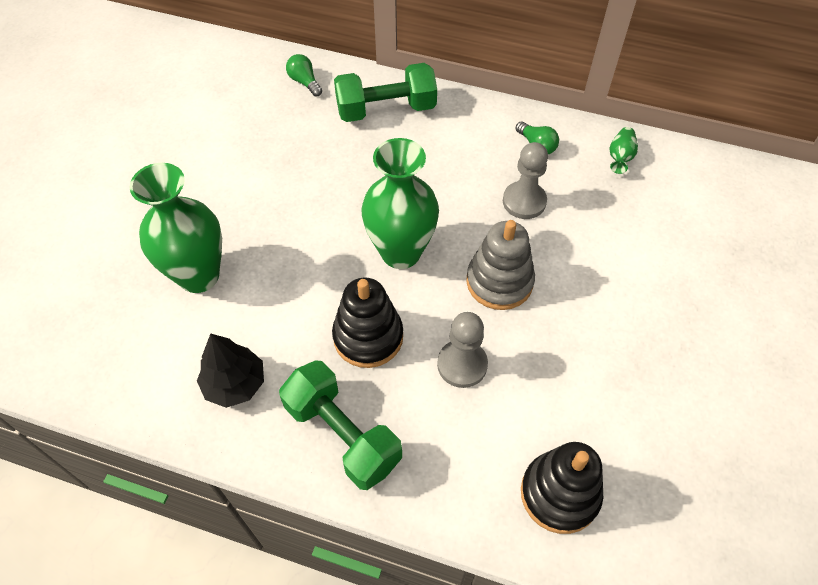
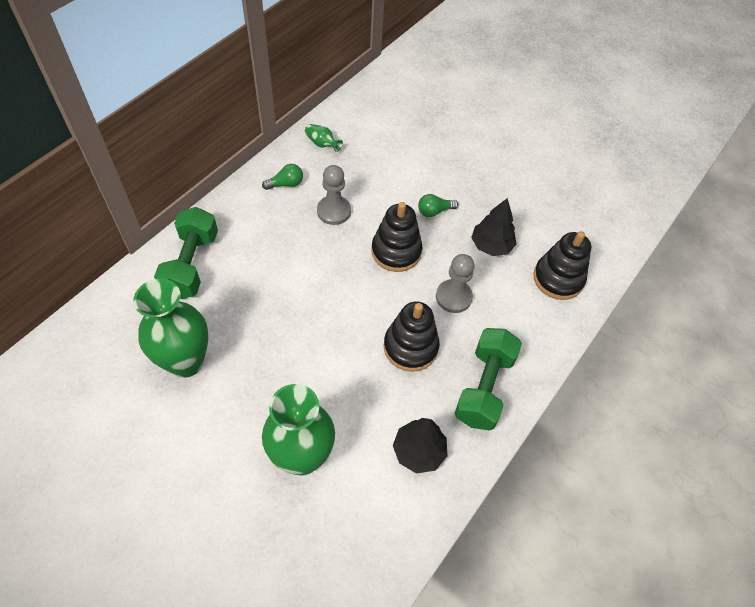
camera: 75 degrees left, 0 degrees up
(304, 82) = (118, 315): green light bulb -> green light bulb (434, 211)
(342, 434) = (484, 387): green dumbbell -> green dumbbell turned 45 degrees counterclockwise
(400, 252) = (344, 302): green vase -> green vase (186, 362)
(499, 282) = (396, 251): grey stacking toy -> black stacking toy
(570, 389) = (491, 245): none -> black tree

